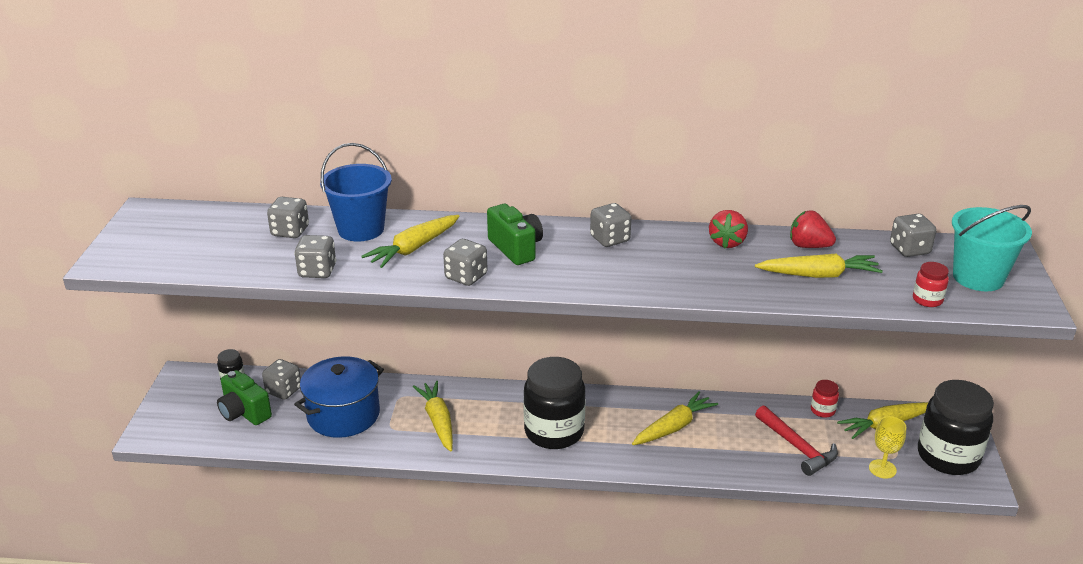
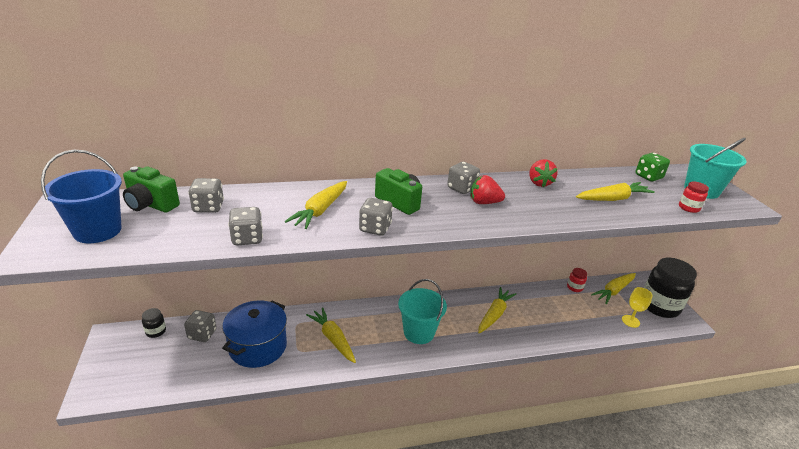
camera: 20 degrees left, 0 degrees up
(244, 412) = (173, 359): green camera -> green camera (151, 205)
(361, 229) = (269, 200): blue bucket -> blue bucket (97, 231)
(554, 432) = (419, 332): black jar -> turquoise bucket
(797, 447) = (575, 315): red hammer -> none
(808, 246) = (590, 180): red strawberry -> red strawberry (484, 202)
(909, 249) = (648, 177): grey dice -> green dice

